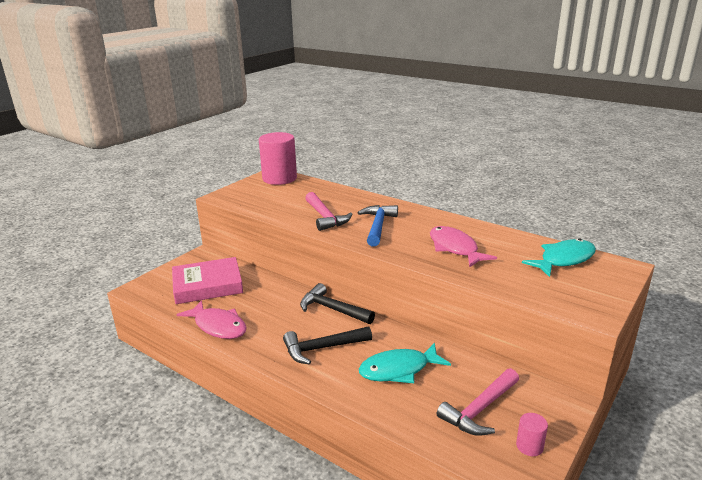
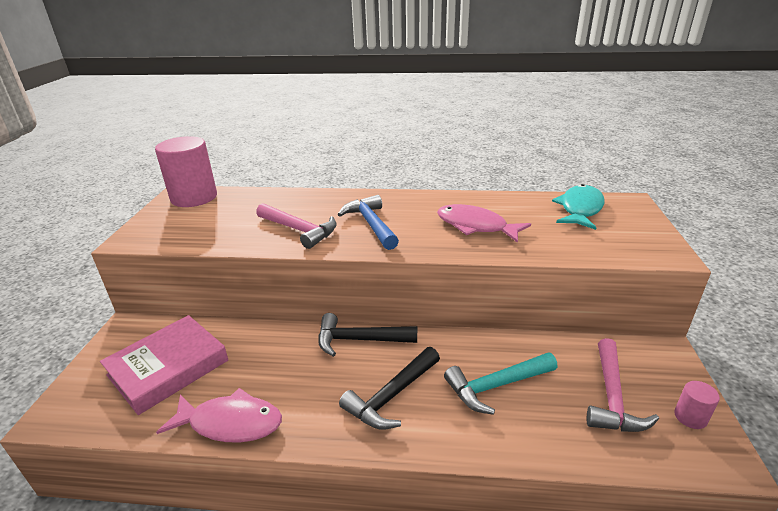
camera: 30 degrees left, 5 degrees up
(399, 370) = (496, 386): turquoise fish -> turquoise hammer

